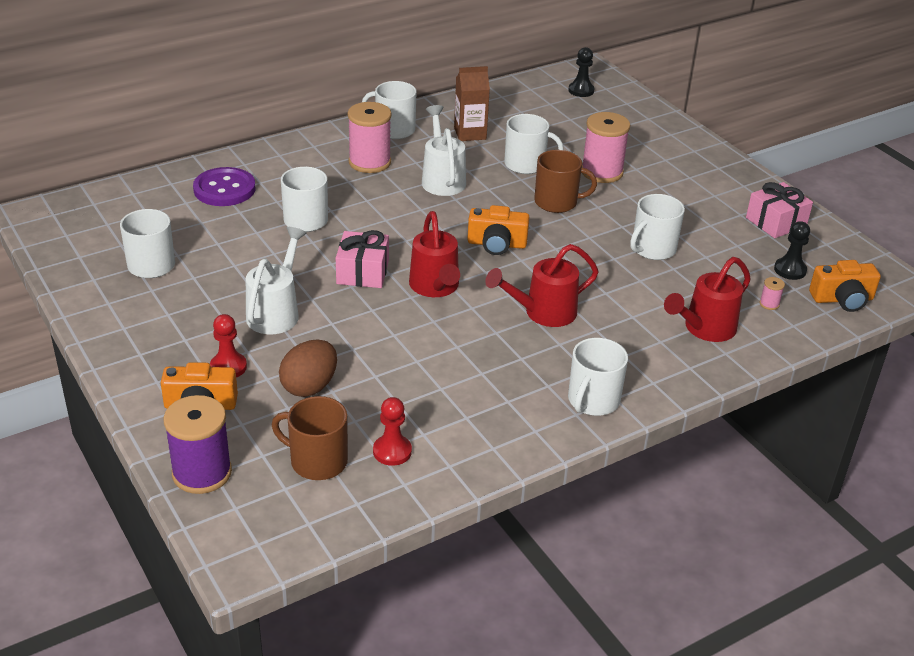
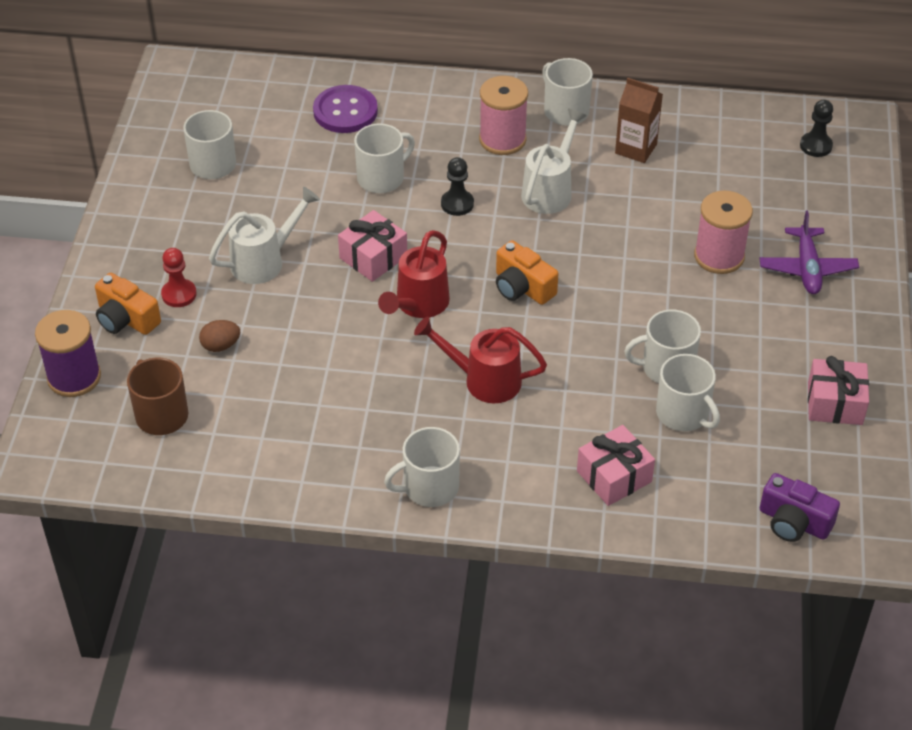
camera: 40 degrees right, 10 degrees up
(309, 386) = (221, 346): brown egg -> brown egg, size x0.63
(392, 451) = (223, 439): red pawn -> none
(526, 164) = (651, 211): white mug -> white mug (683, 414)
(557, 202) = (632, 269): brown mug -> none
(662, 157) = (807, 268): none -> purple plane
(705, 329) = (614, 476): red watering can -> pink gift
(769, 304) = (710, 486): pink spool -> none
(790, 270) = (779, 462): black pawn -> black pawn (457, 204)
(842, 299) = (793, 522): orange camera -> purple camera

